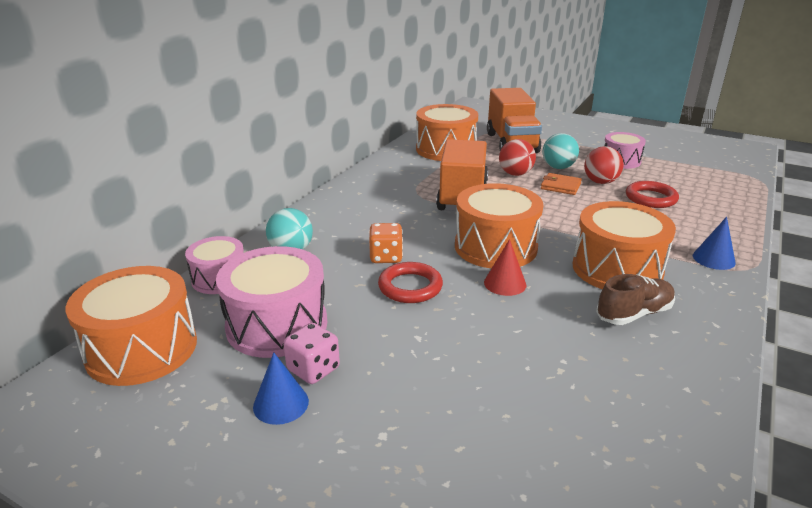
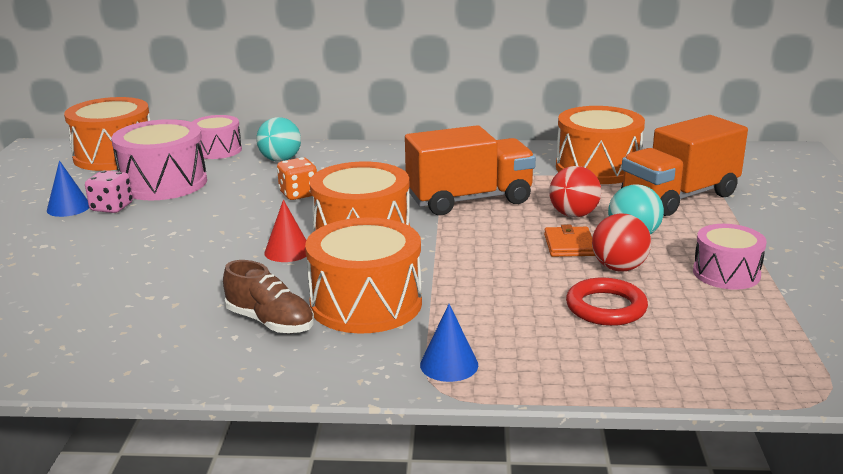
camera: 65 degrees right, 5 degrees down
(410, 287) = (251, 214): red ring -> none

